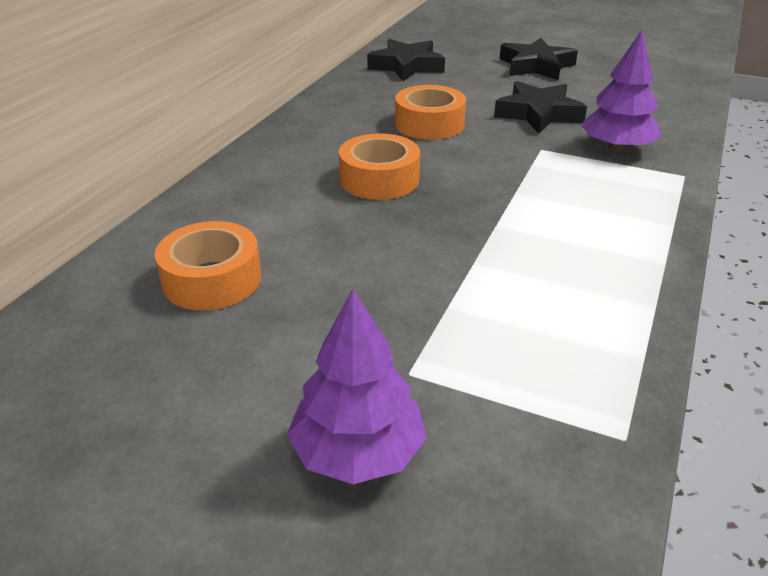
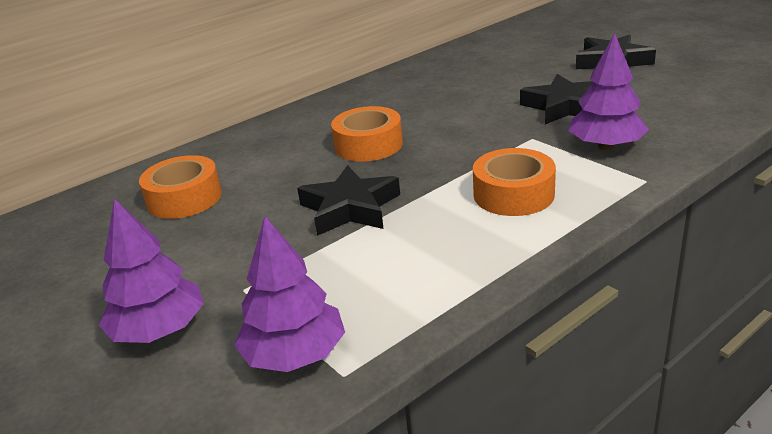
camera: 30 degrees right, 5 degrees down
(407, 66) = (490, 53): black star -> black star (350, 208)
(429, 124) = (456, 105): orange tape -> orange tape (513, 194)
(551, 433) = (294, 355): none -> purple tree

